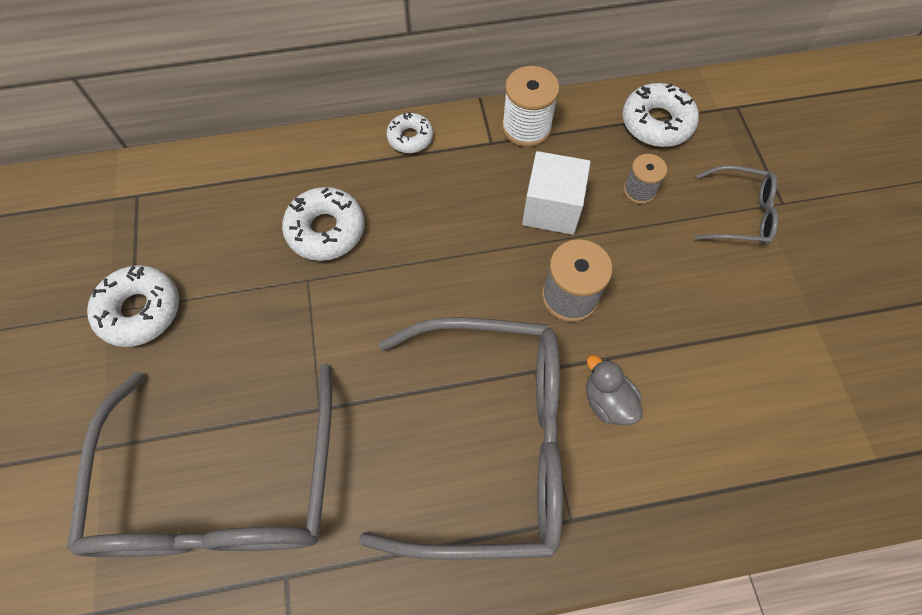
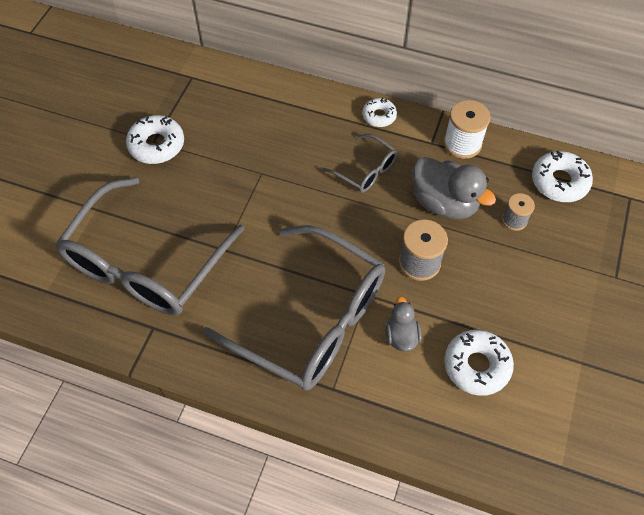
camera: 30 degrees right, 5 degrees down
(326, 230) = (290, 149): white donut -> white donut (476, 365)
(551, 208) = (444, 203): white cube -> grey duck
(739, 214) = (577, 269): grey glasses -> grey glasses (365, 170)

